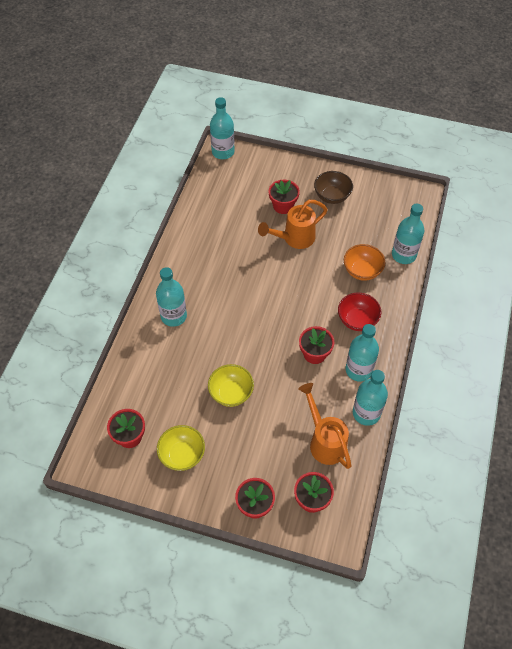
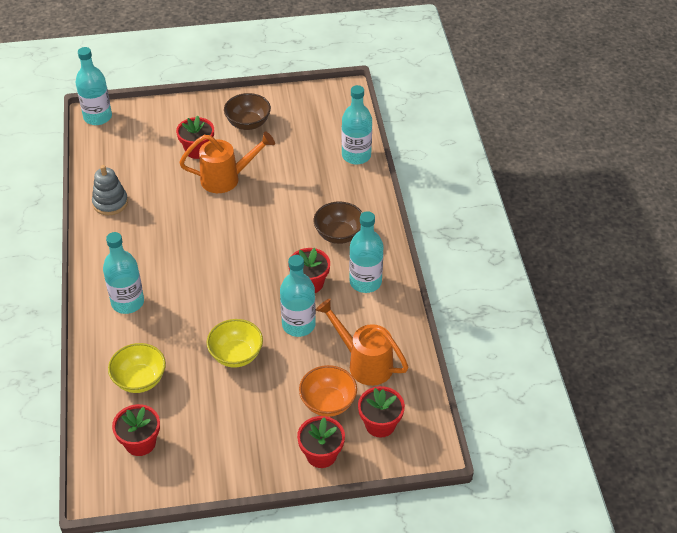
camera: 25 degrees left, 10 degrees down
(182, 455) = (212, 437): yellow bowl -> yellow bowl (140, 380)
(199, 228) = (110, 203): none -> grey stacking toy
(294, 239) = (227, 178): orange watering can -> orange watering can turned 135 degrees counterclockwise
(357, 320) = (339, 235): red bowl -> brown bowl
(362, 271) = (319, 185): orange bowl -> orange bowl (328, 403)
(366, 413) = (395, 320): turquoise bottle -> turquoise bottle (298, 325)

